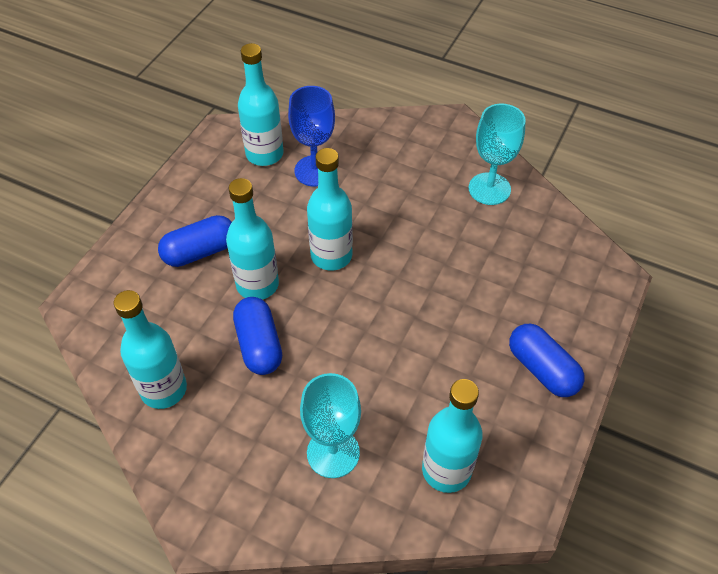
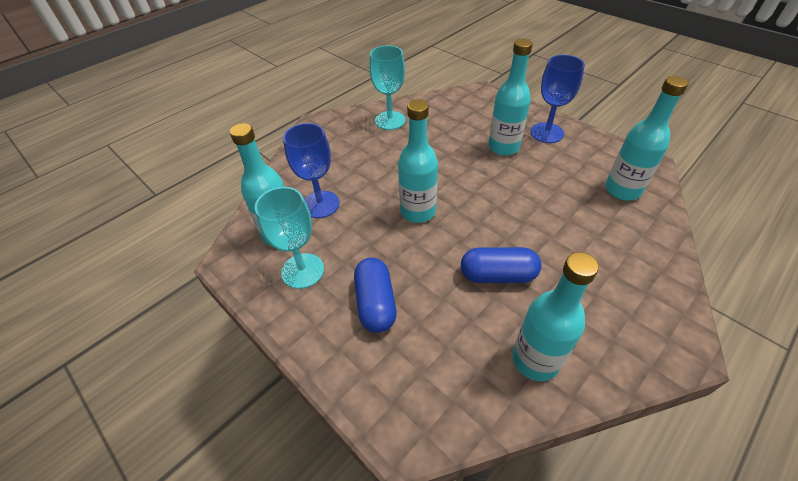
camera: 70 degrees left, 5 degrees down
(257, 284) = (431, 265): turquoise bottle -> turquoise bottle (503, 147)
(333, 453) = (608, 246): turquoise goblet -> turquoise goblet (302, 271)
(542, 369) = (546, 133): blue capsule -> blue goblet

